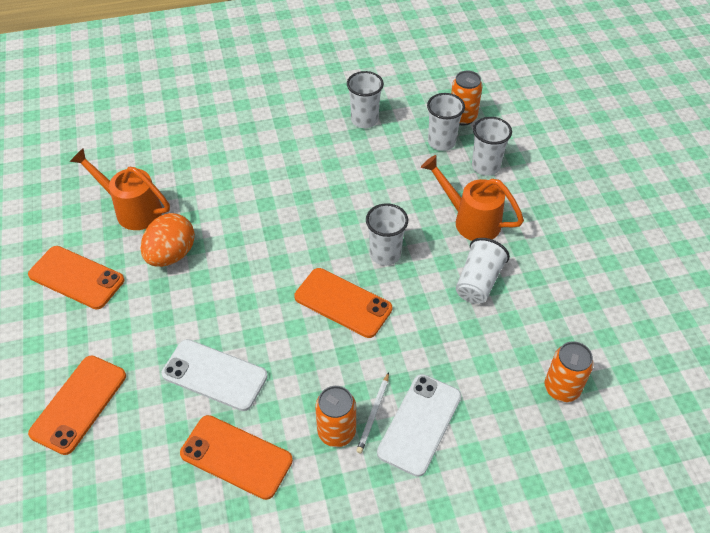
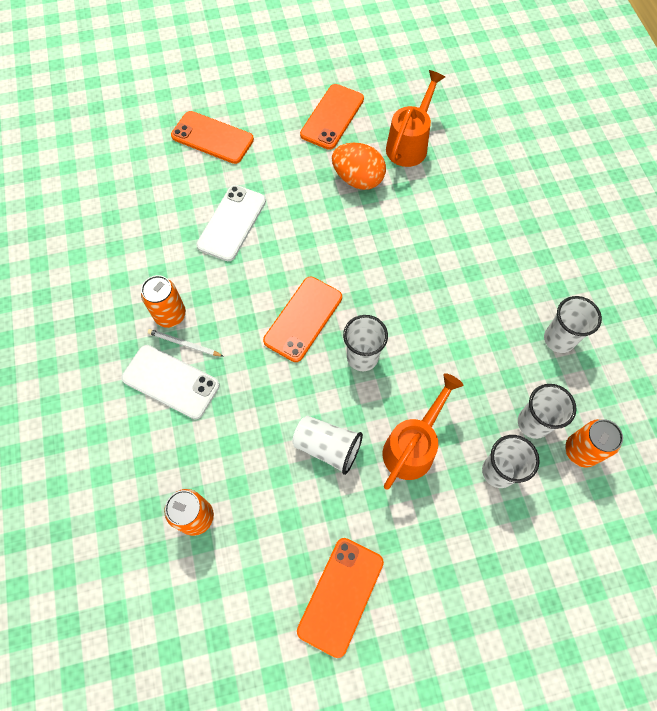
camera: 90 degrees right, 15 degrees up
(236, 457) = (156, 244): orange phone -> orange phone (340, 596)

